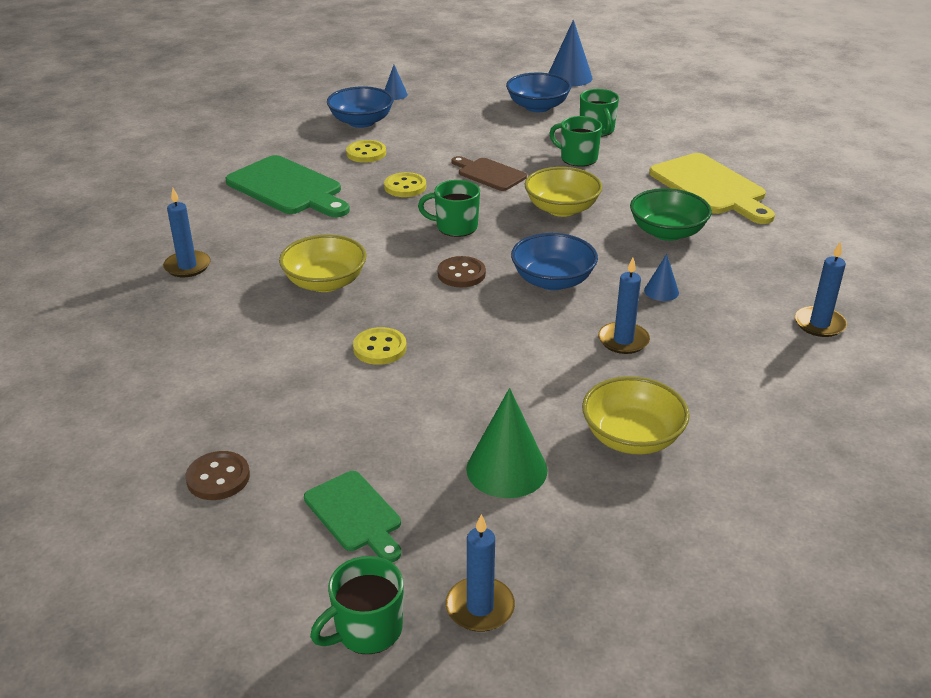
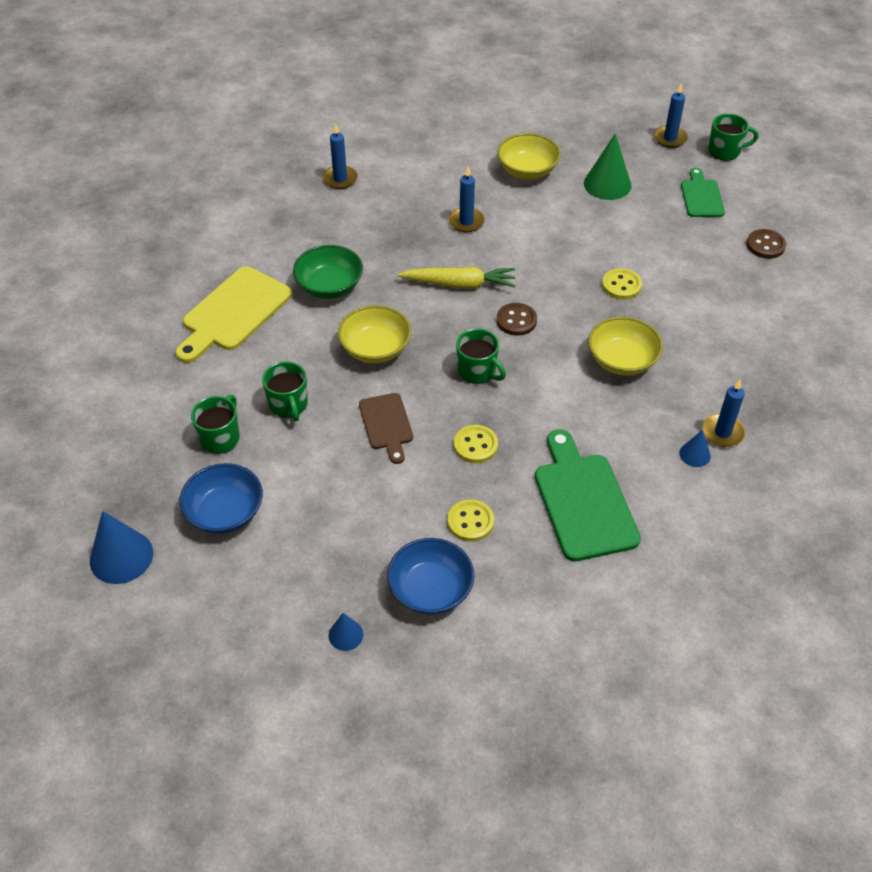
camera: 145 degrees left, 15 degrees up
(552, 281) = (459, 284): blue bowl -> yellow carrot
(661, 291) = (399, 242): blue cone -> blue cone (695, 454)
(711, 187) = (234, 313): yellow cutting board -> yellow cutting board turned 150 degrees counterclockwise

